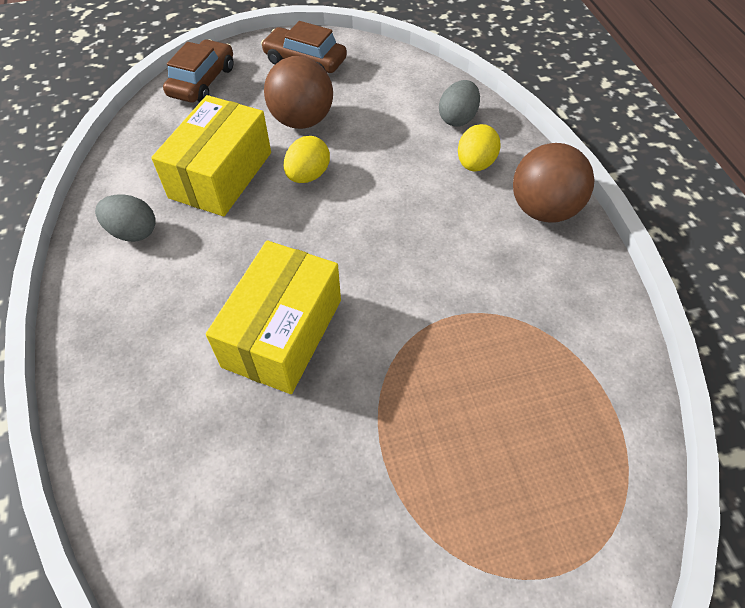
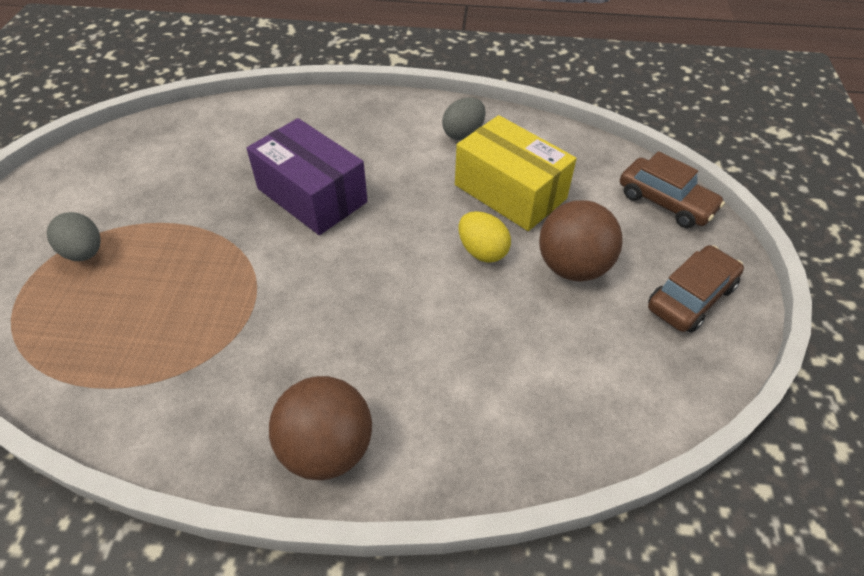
camera: 110 degrees right, 5 degrees down
(283, 333) = (312, 195): yellow box -> purple box
(457, 118) = (526, 425): grey egg -> grey egg (84, 252)
(475, 164) = (434, 409): yellow egg -> none

